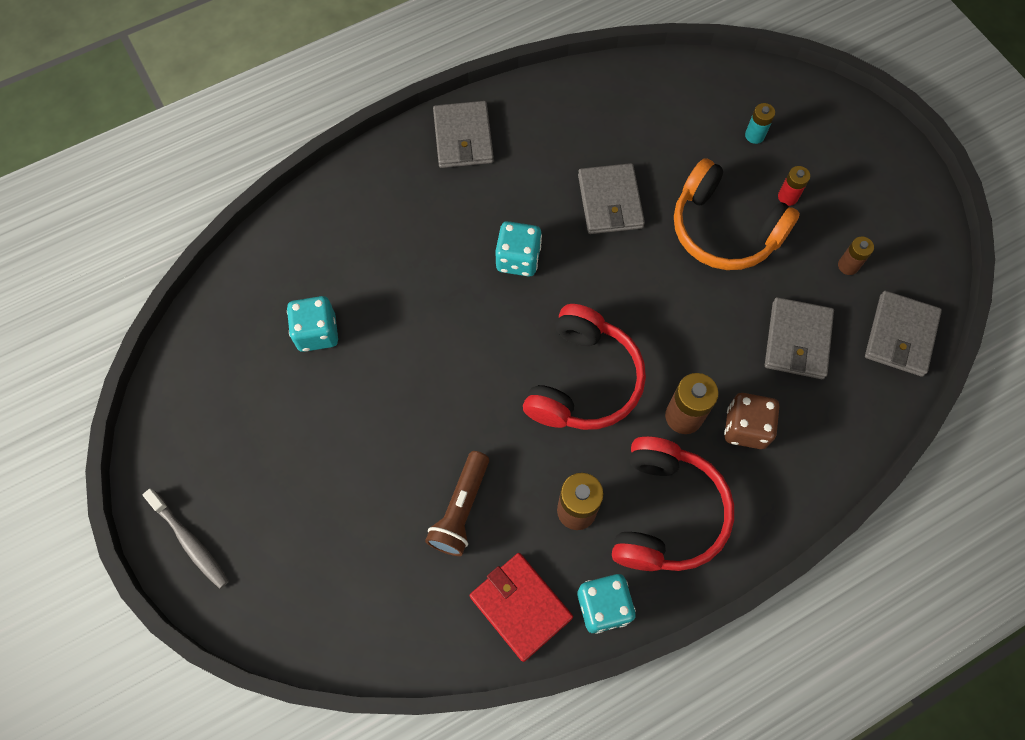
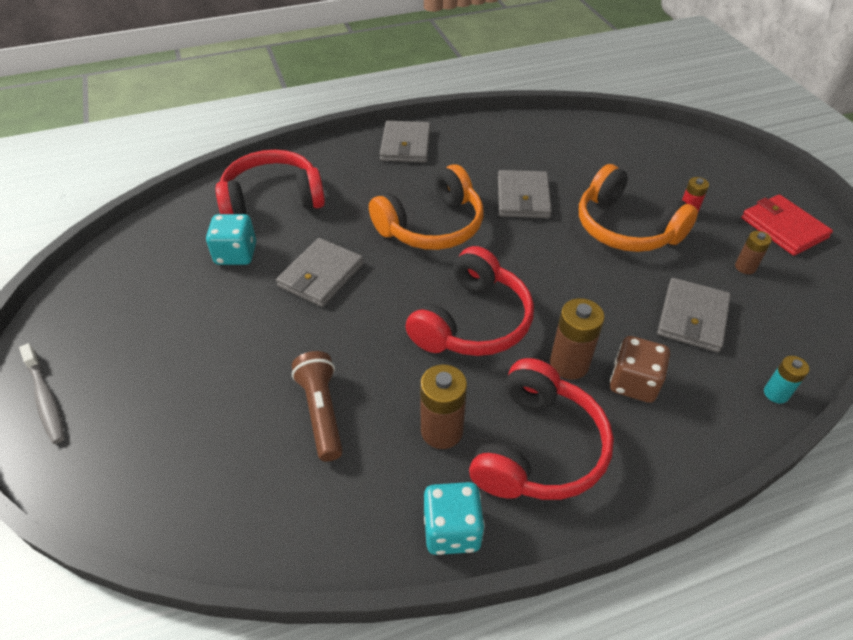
camera: 10 degrees right, 20 degrees down
(332, 247) = (272, 199): none -> red headphones
(460, 509) = (322, 412): brown flashlight -> brown flashlight turned 135 degrees clockwise
(518, 259) = (432, 226): turquoise dice -> orange headphones
(520, 606) = (359, 515): red wallet -> red wallet (783, 228)
(754, 135) = (659, 170): turquoise battery -> turquoise battery (776, 393)
(900, 335) = (801, 327): grey wallet -> grey wallet (321, 275)

